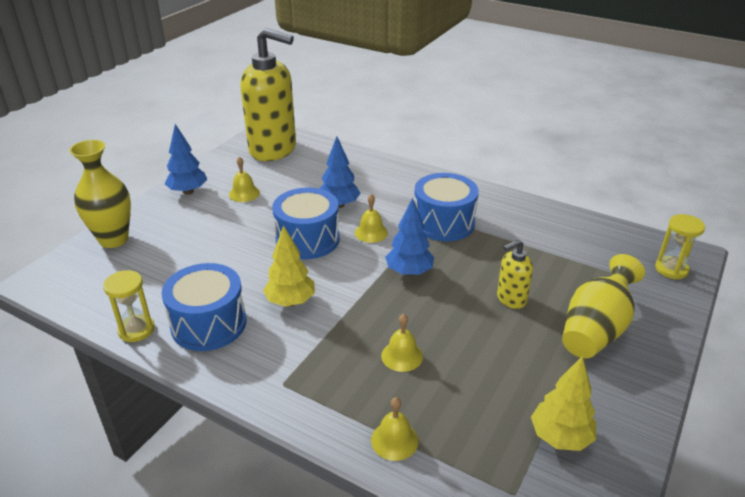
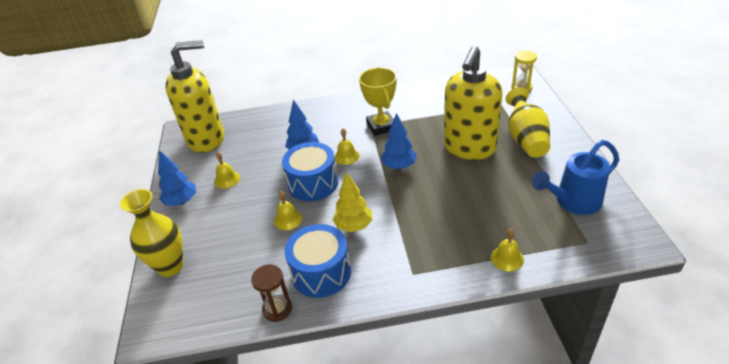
camera: 35 degrees left, 5 degrees up
(136, 330) = (277, 309): yellow hourglass -> brown hourglass
(402, 356) = (455, 214): yellow bell -> yellow bell (288, 219)
(443, 223) = (381, 126): blue drum -> yellow trophy
(511, 299) = (469, 148): yellow soap dispenser -> yellow soap dispenser, size x2.25
(560, 437) = (573, 202): yellow tree -> blue watering can

